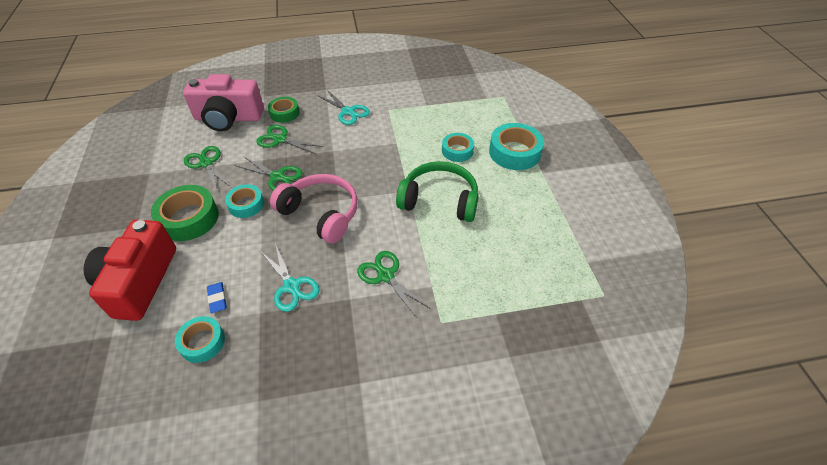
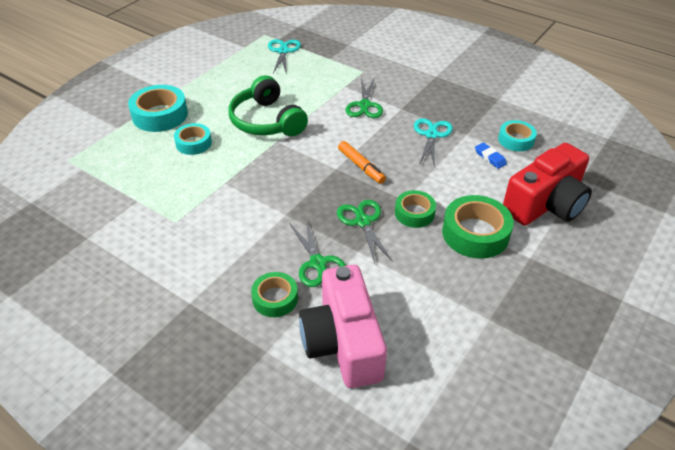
camera: 135 degrees left, 5 degrees down
(206, 163) = (418, 287): green scissors -> none
(217, 299) = (490, 157): blue eraser -> blue eraser turned 60 degrees counterclockwise
(228, 118) = (343, 342): pink camera -> pink camera turned 150 degrees counterclockwise
(246, 204) = (414, 213): turquoise tape -> green tape
(321, 213) = (361, 166): pink headphones -> orange marker
(348, 112) = (213, 248): turquoise scissors -> turquoise scissors (283, 51)

